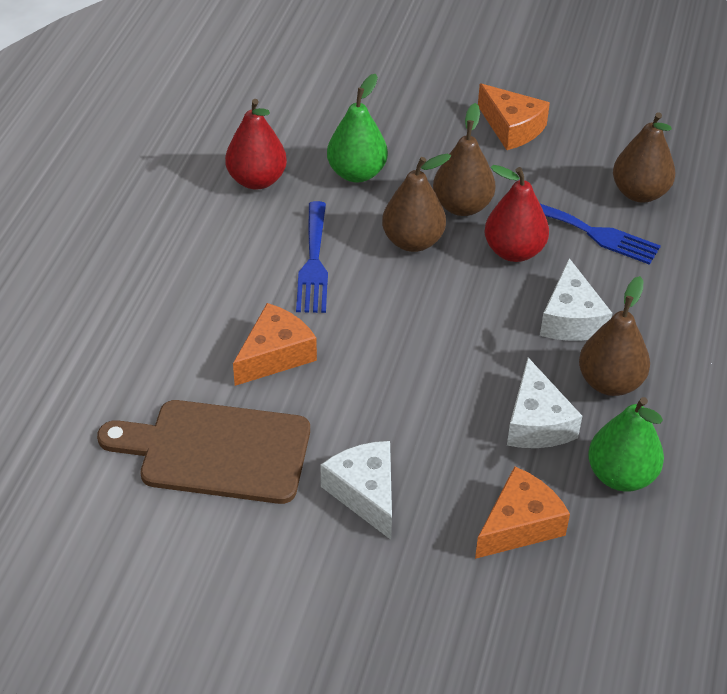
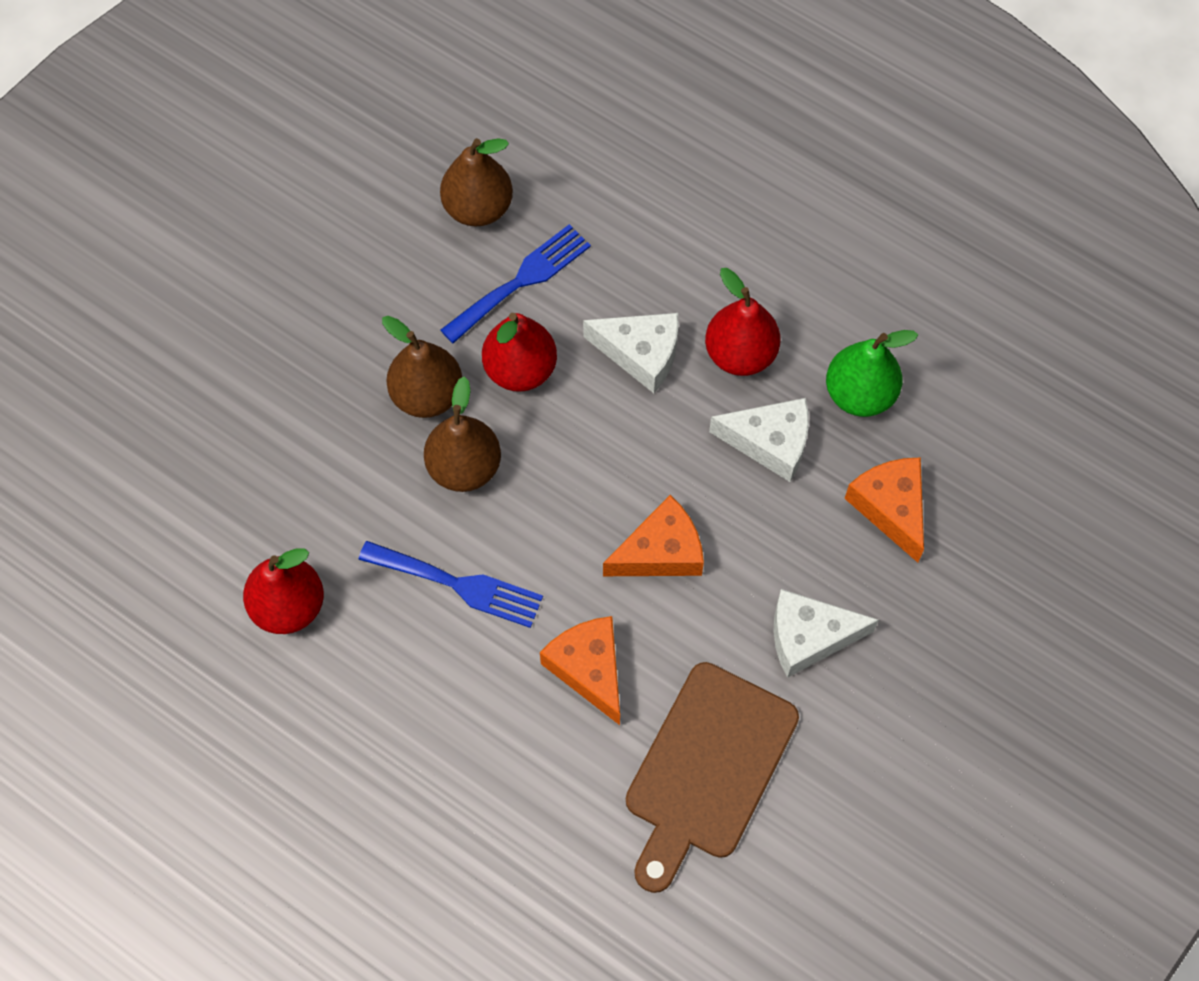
camera: 70 degrees left, 20 degrees up
(357, 173) = (323, 489): green pear -> none
(511, 128) = (314, 292): orange cheese -> orange cheese (660, 552)
(610, 382) = (740, 354): brown pear -> red pear

